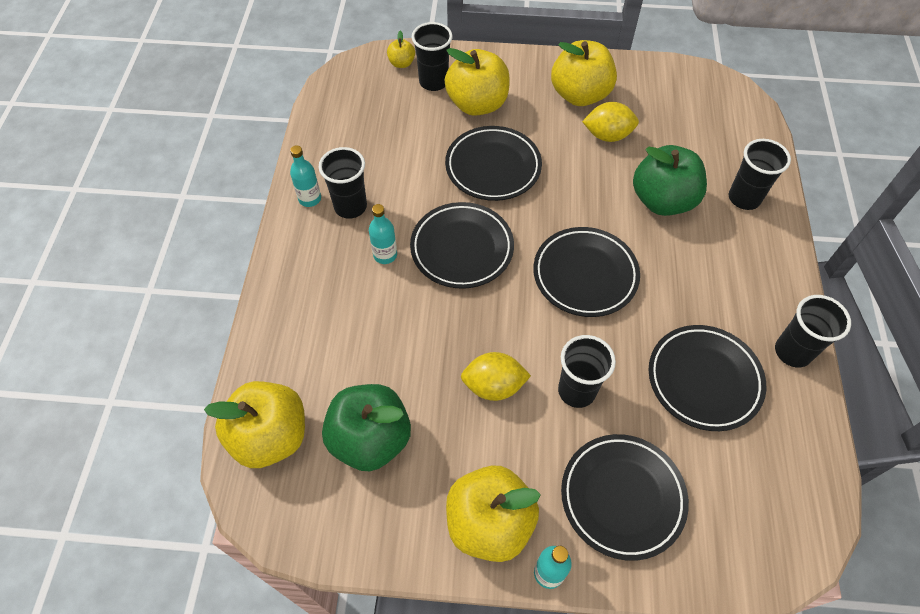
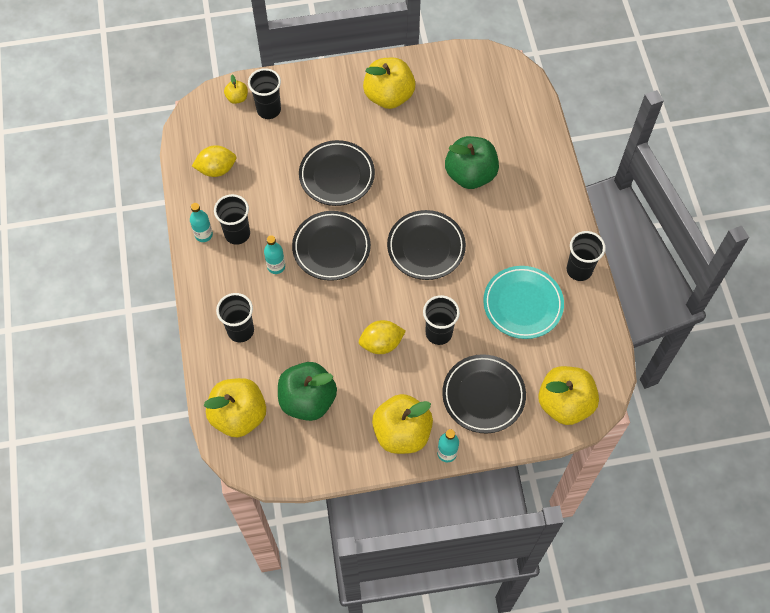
camera: 15 degrees left, 5 degrees up
(477, 104) = (309, 123): yellow apple -> yellow apple (564, 403)
(607, 135) = (418, 128): yellow lemon -> yellow lemon (216, 169)
(704, 380) = (522, 304): black plate -> turquoise plate
(744, 198) = (529, 159): black cup -> black cup (240, 331)

